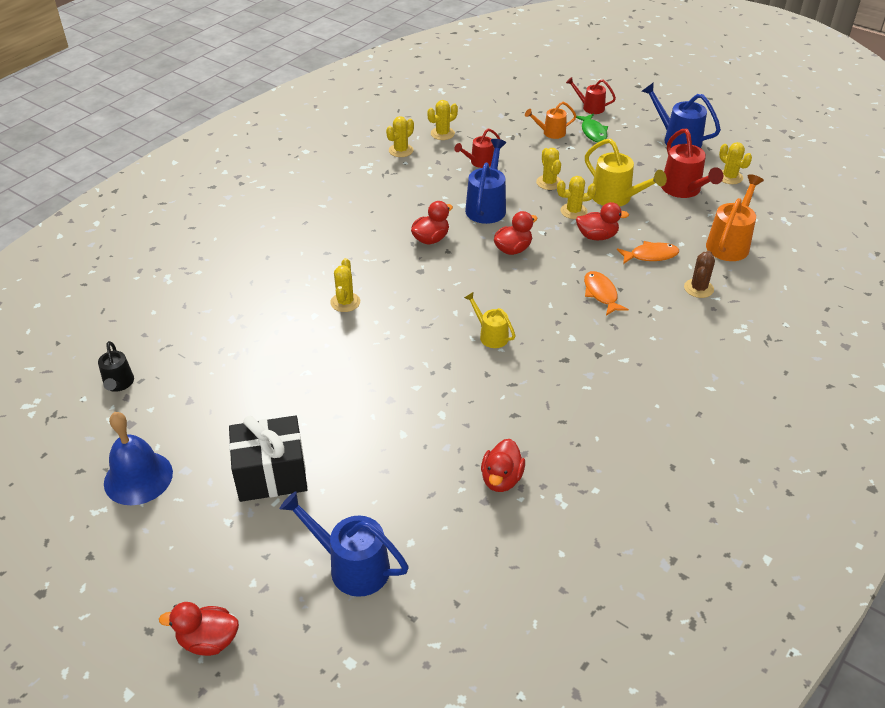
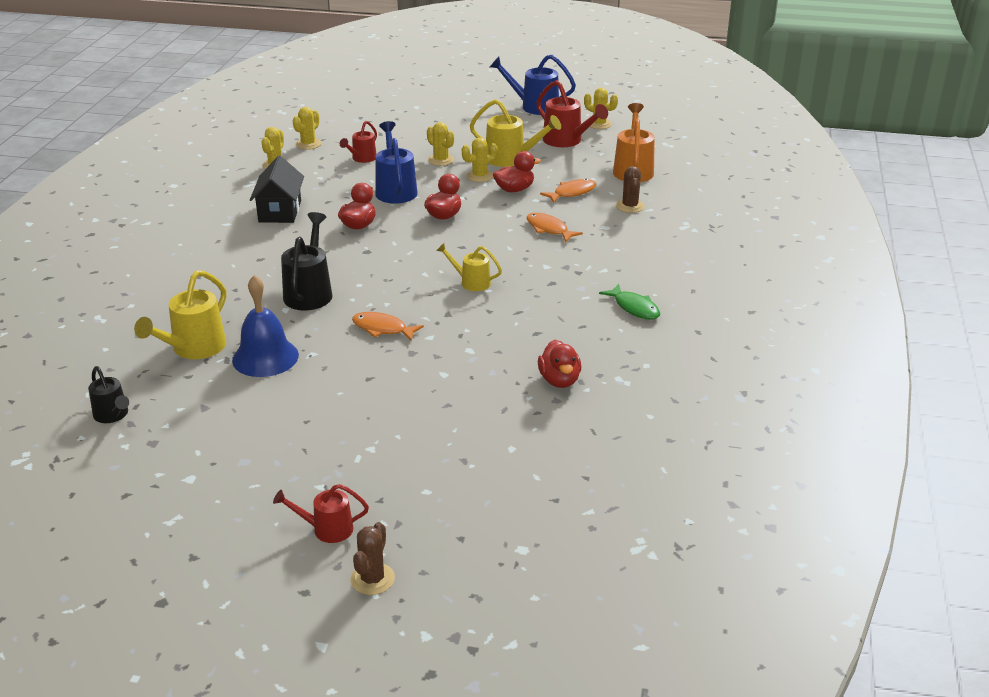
camera: 25 degrees left, 10 degrees down
(138, 477) = (196, 481): blue bell -> blue bell (265, 357)
(208, 640) = (372, 579): red duck -> brown cactus
(217, 335) = (193, 349): none -> yellow watering can
(271, 474) = (337, 439): black gift -> none
(345, 302) = (309, 292): yellow cactus -> black watering can
(351, 566) = (469, 481): blue watering can -> none
(374, 204) = (280, 211): none -> black house
(381, 364) = (382, 329): none -> orange fish
(550, 133) = (414, 123): orange watering can -> none
(590, 107) = (437, 98): red watering can -> red watering can (326, 529)
(593, 132) = (454, 116): green fish -> green fish (634, 308)

